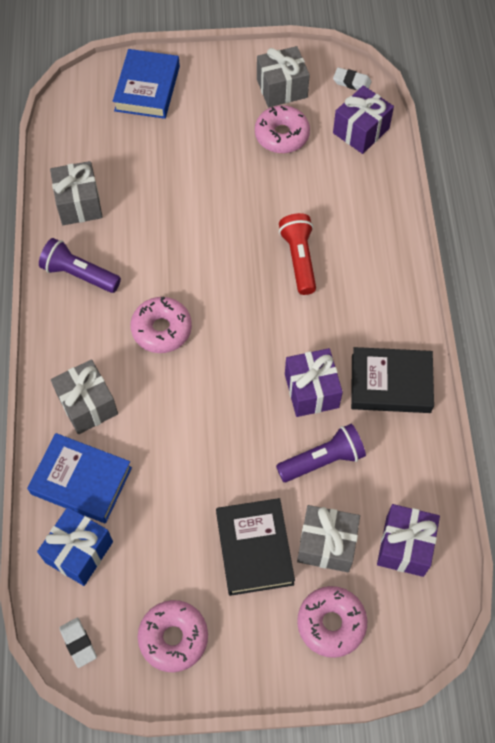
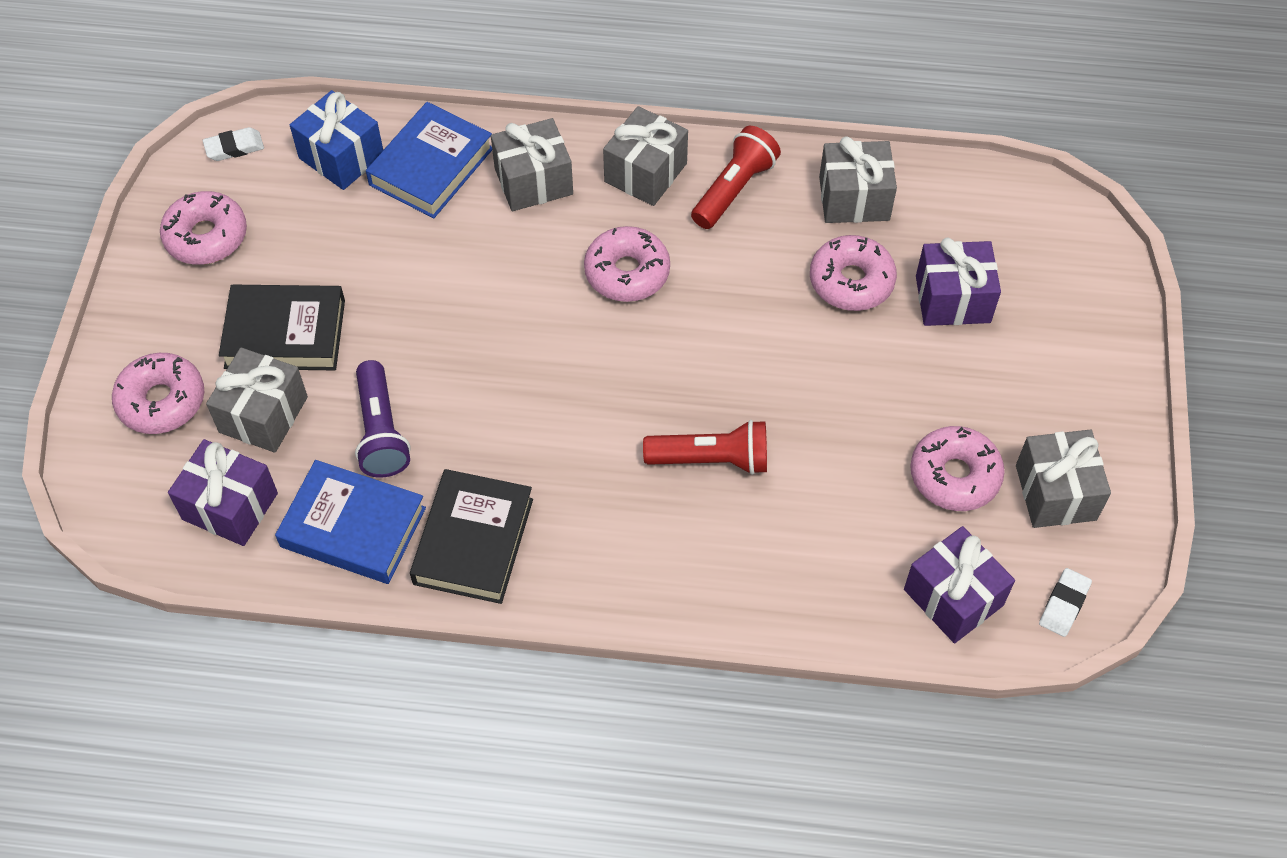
camera: 100 degrees right, 5 degrees down
(70, 332) = (645, 172): none -> grey gift
(79, 274) = (734, 189): purple flashlight -> red flashlight
(147, 88) = (1066, 303): blue book -> blue book (353, 527)
(148, 199) = (851, 281): none -> pink donut
(311, 391) = (488, 437): purple gift -> purple gift (953, 299)

